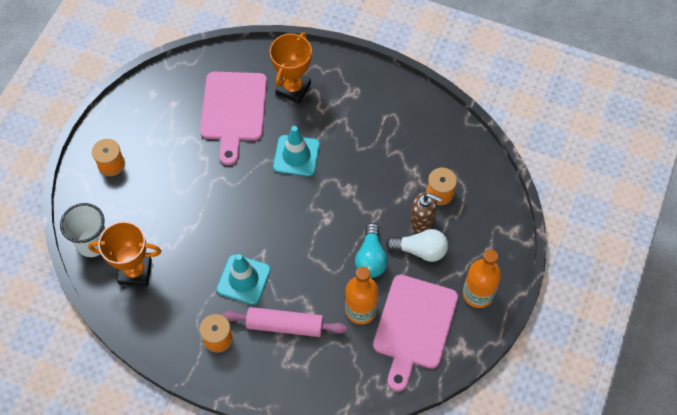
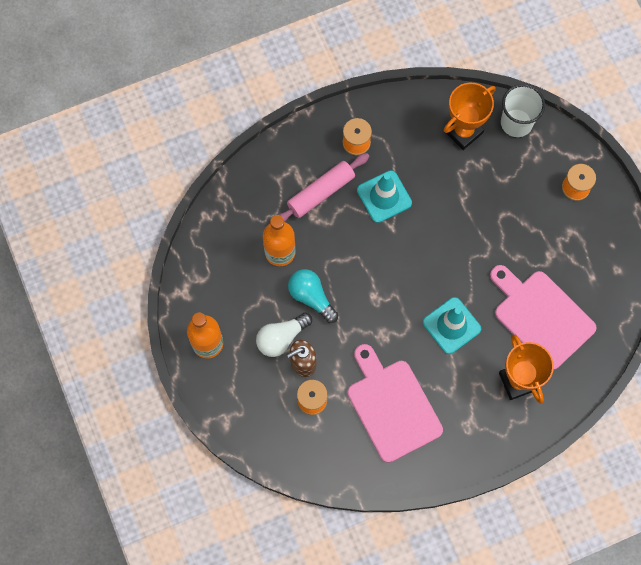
camera: 135 degrees right, 10 degrees up
(414, 326) = (231, 276): pink cutting board -> pink cutting board (392, 406)

